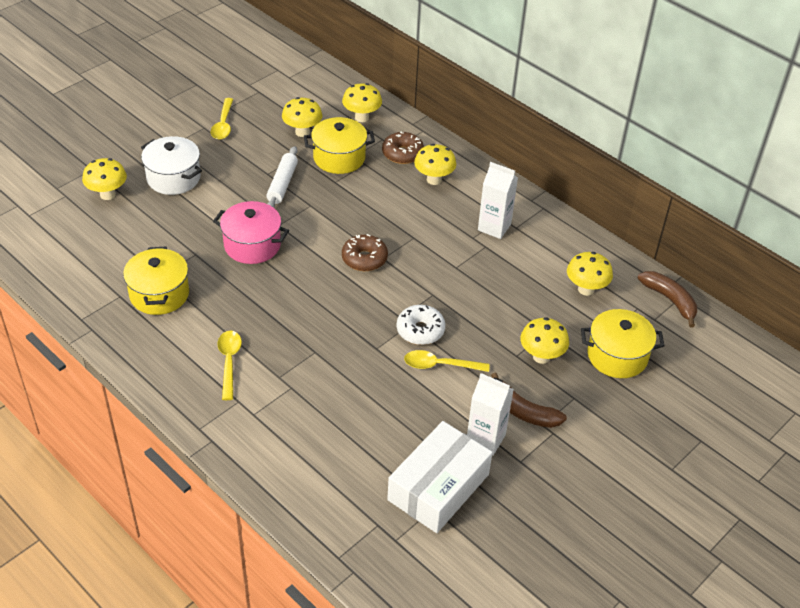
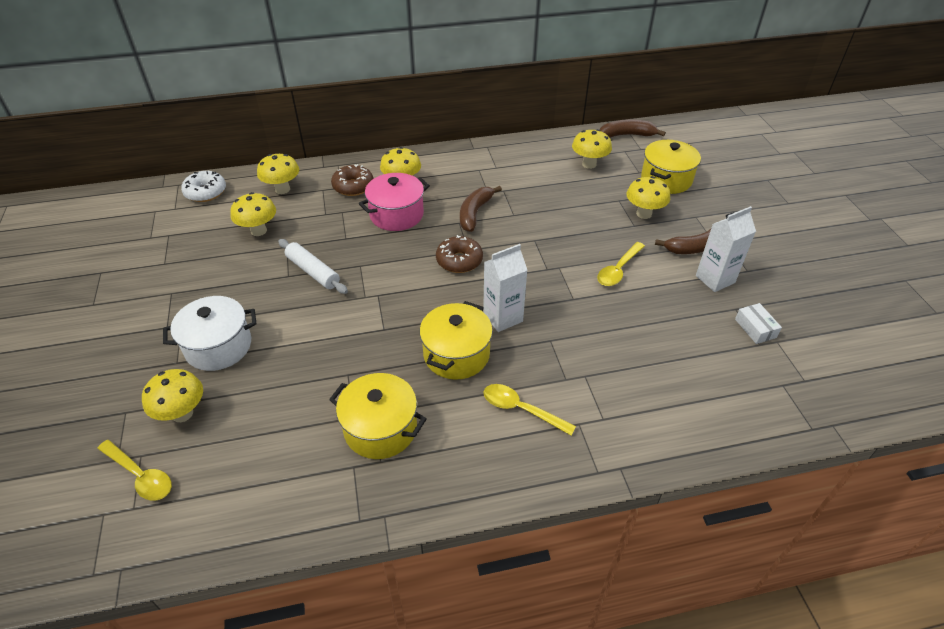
camera: 55 degrees left, 0 degrees up
(223, 124) = (184, 277): yellow spoon -> yellow spoon (140, 475)
(252, 245) = (375, 326): pink pot -> pink pot (396, 215)
(339, 158) = (318, 223): yellow pot -> yellow pot (456, 354)
(420, 330) = (571, 264): white donut -> white donut (205, 192)
(435, 242) = (475, 213): none -> brown banana
(438, 487) = (755, 328): white box -> white box, size x0.42
(494, 227) = (486, 177): white carton -> white carton (503, 317)

